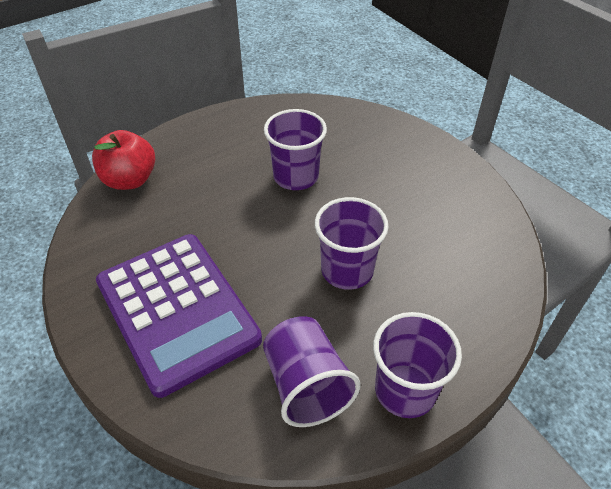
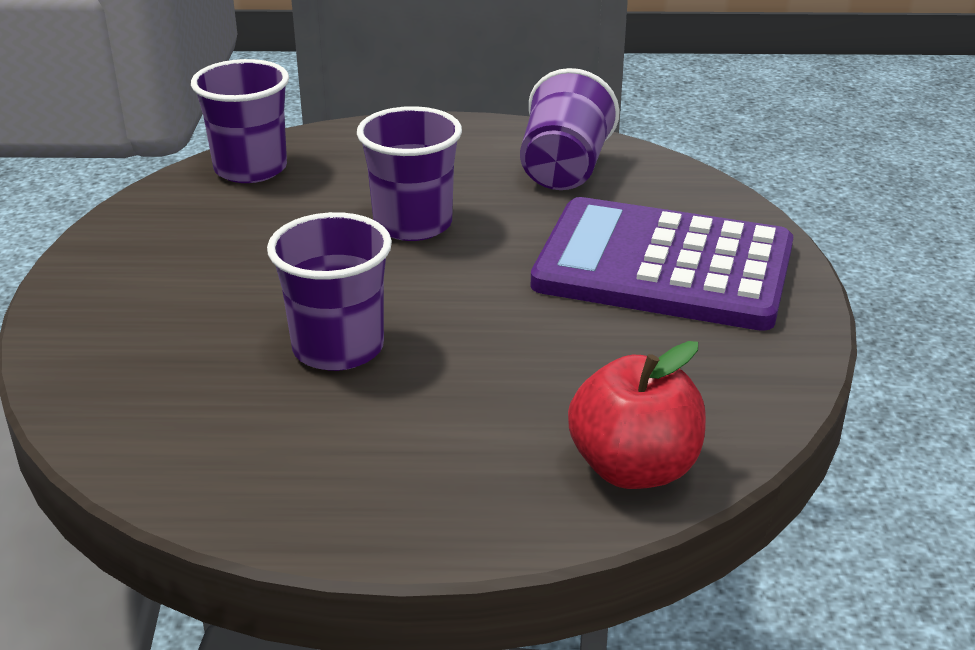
camera: 145 degrees left, 15 degrees down
(177, 311) = (663, 266): purple calculator -> purple calculator turned 75 degrees counterclockwise
(405, 390) = (473, 138): purple cup -> purple cup (250, 169)

